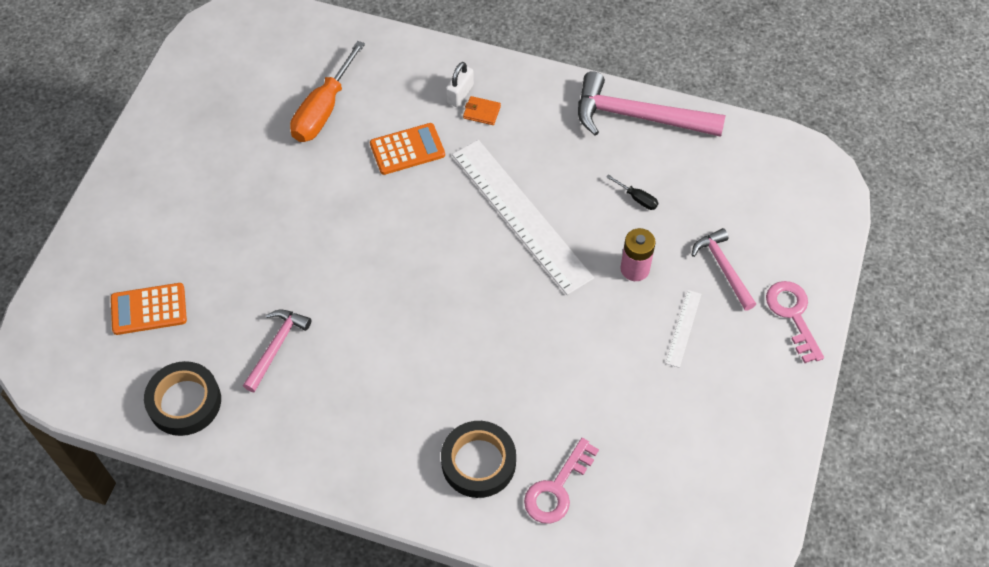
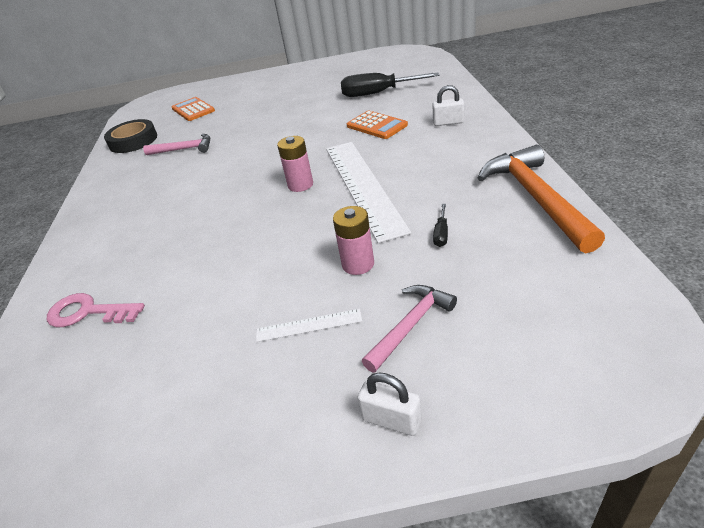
camera: 70 degrees right, 20 degrees down
(323, 110) = (377, 93): orange screwdriver -> black screwdriver
(474, 261) = (300, 185): none -> pink battery
(478, 462) = (109, 259): black tape -> none
(481, 112) = (442, 135): orange wallet -> none
(520, 215) = (362, 186): white ruler -> white ruler turned 45 degrees counterclockwise
(638, 117) = (535, 198): pink hammer -> orange hammer
(793, 315) = (391, 420): pink key -> white padlock

